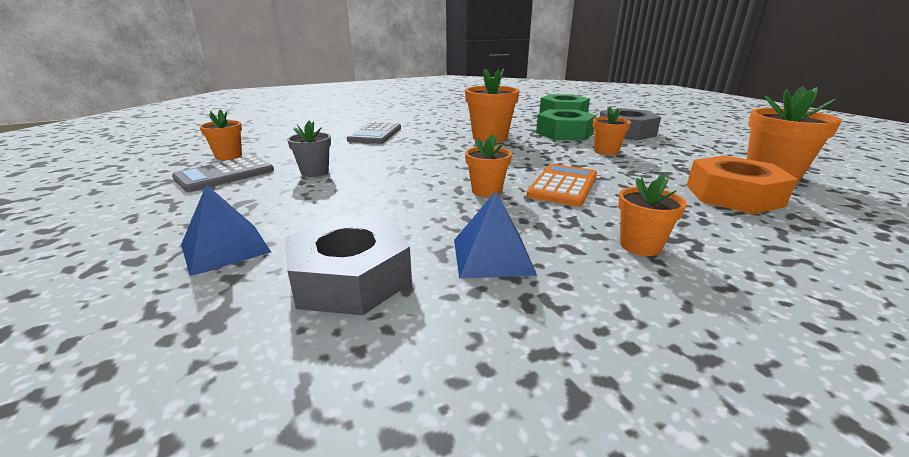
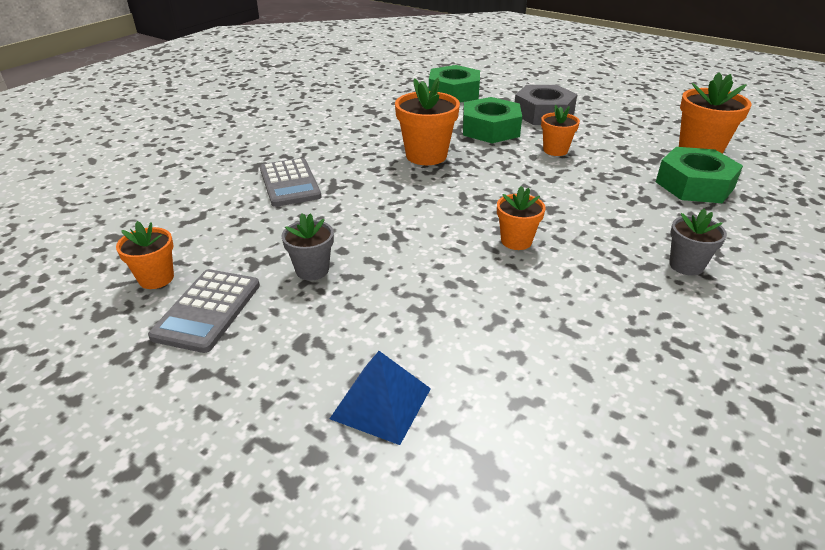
camera: 30 degrees left, 10 degrees up
(350, 277) = (533, 384): grey nut -> none
(492, 256) = (606, 317): blue pyramid -> none
(563, 186) = (569, 212): orange calculator -> none
(640, 246) = (686, 265): orange flower pot -> grey flower pot
(733, 195) = (694, 185): orange nut -> green nut

